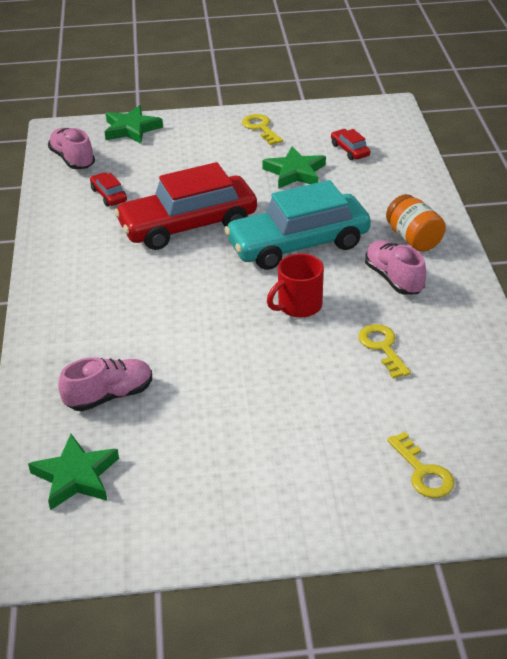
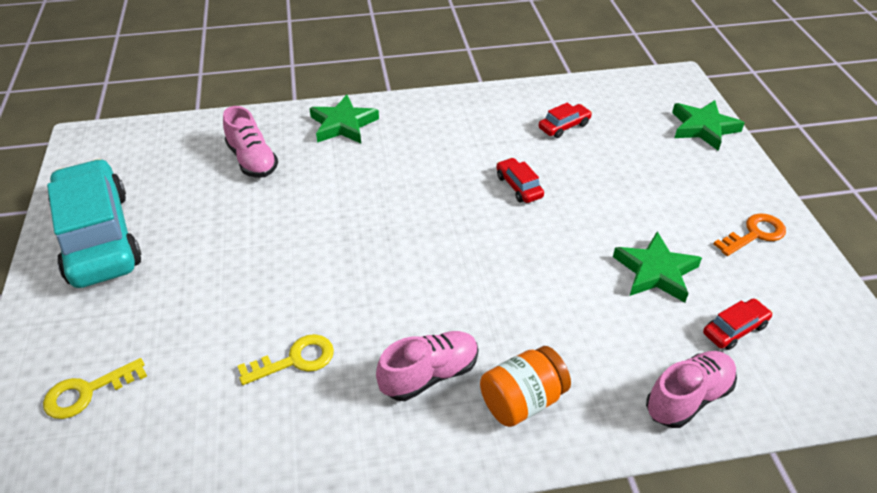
camera: 85 degrees right, 5 degrees up
(72, 159) = (625, 96): pink shoe -> pink shoe (688, 398)
(76, 476) = (161, 153): green star -> green star (343, 124)
(188, 225) = (519, 186): red car -> red car, size x0.40
(261, 128) = (754, 234): yellow key -> orange key
(298, 244) = (494, 279): turquoise car -> turquoise car (99, 237)
(298, 306) = (375, 282): red mug -> none

